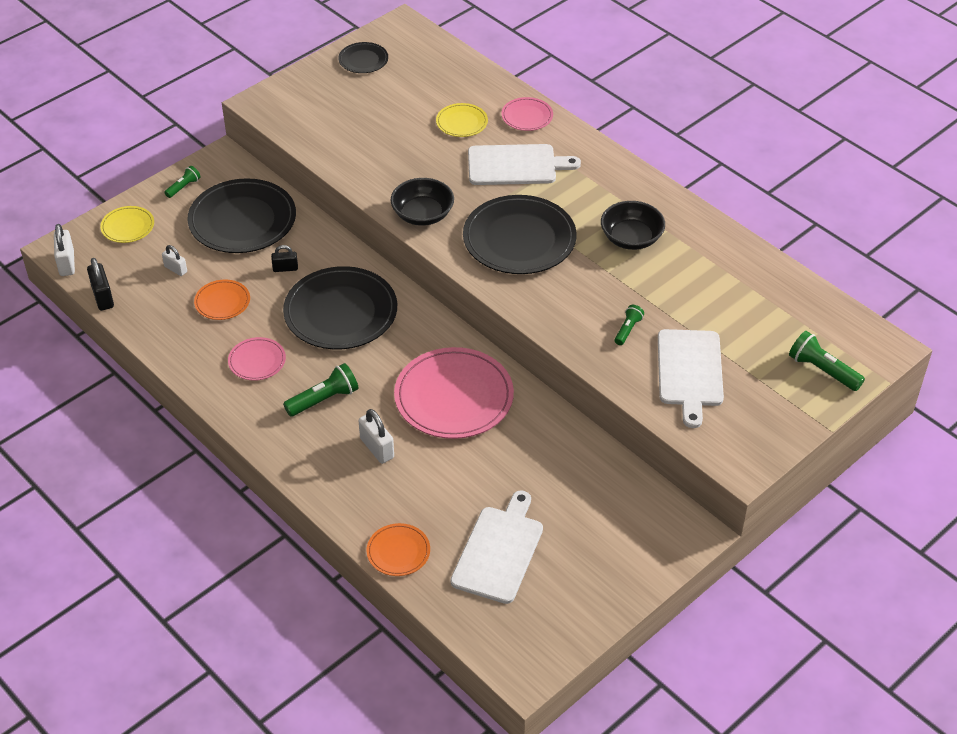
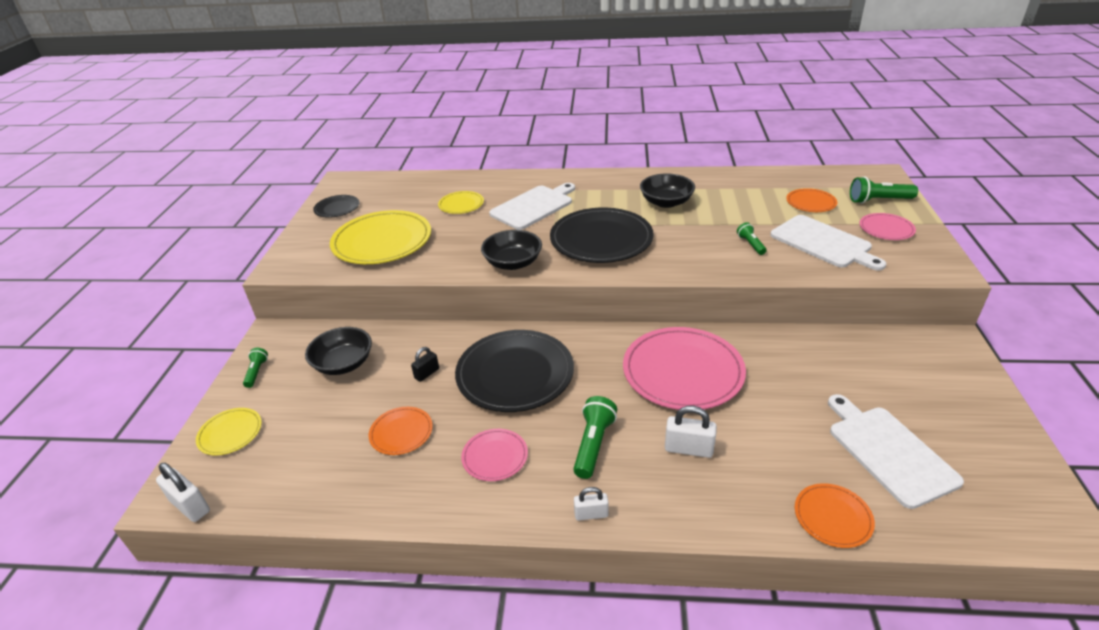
camera: 40 degrees left, 10 degrees down
(103, 297) = (268, 509): black padlock -> none
(175, 269) = (322, 436): white padlock -> white padlock (591, 514)
(242, 220) = (343, 364): black plate -> black bowl
(356, 123) = (382, 241): none -> yellow plate
(527, 116) = (500, 182): pink plate -> pink plate (886, 229)
(756, 328) = (811, 203): none -> orange plate

